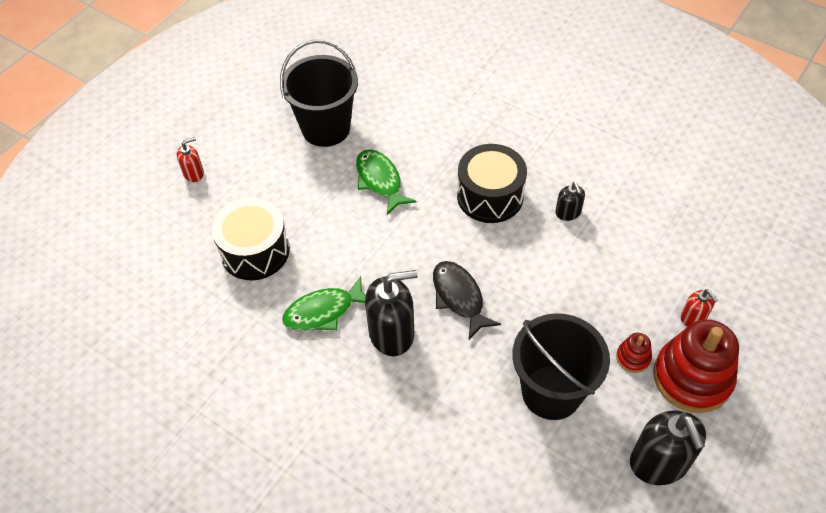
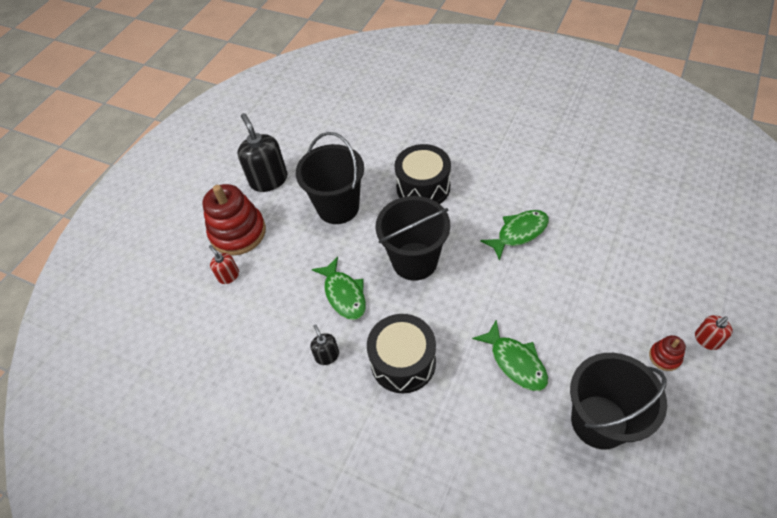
camera: 175 degrees right, 0 degrees up
(255, 251) = (600, 271): black drum -> black drum (423, 187)
(392, 333) = (460, 226): black soap dispenser -> none
(459, 297) = (414, 261): black fish -> black bucket
(547, 272) = (344, 294): none -> green fish
(633, 357) = (279, 239): red stacking toy -> red stacking toy (664, 357)

